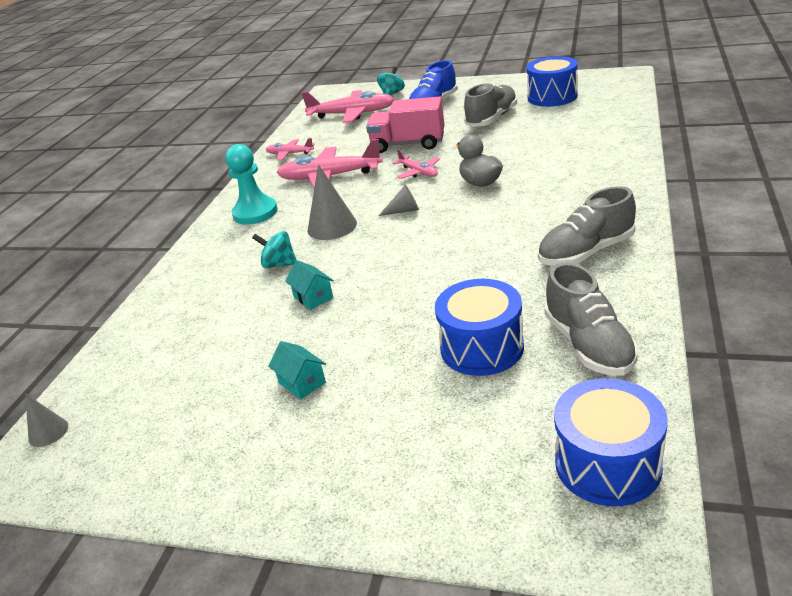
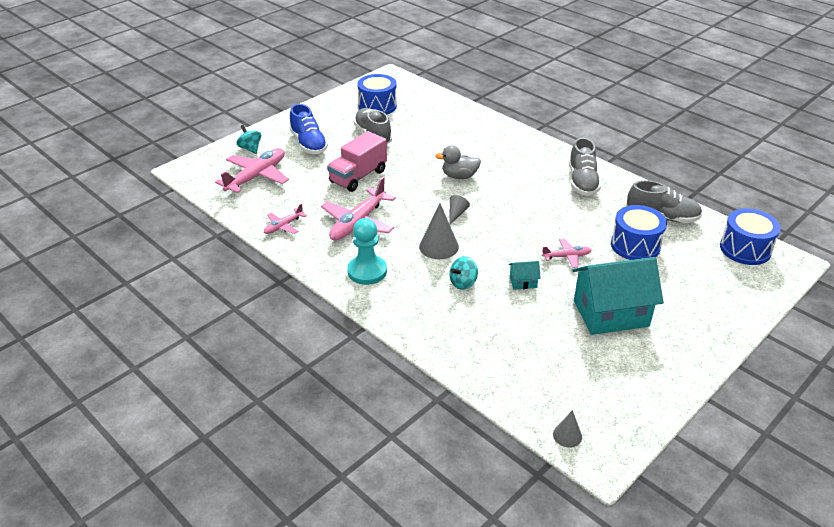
camera: 65 degrees left, 5 degrees up
(302, 382) = (611, 313): turquoise house -> turquoise house, size x2.44
(418, 172) = (409, 189): pink plane -> pink plane (566, 256)

